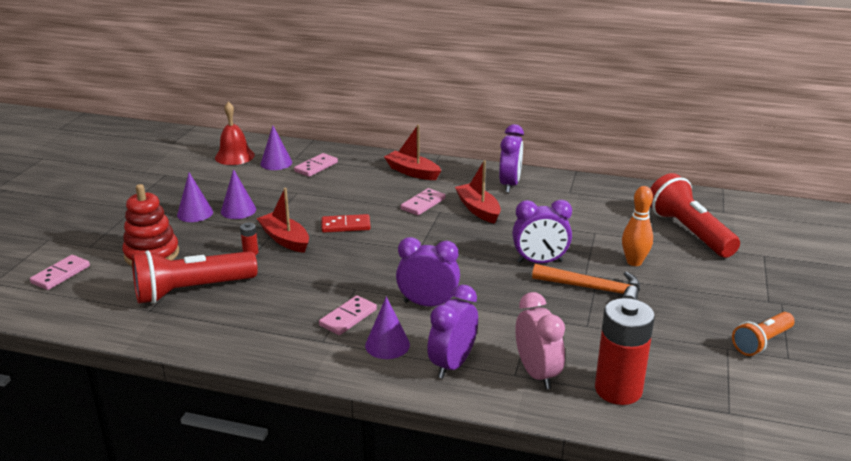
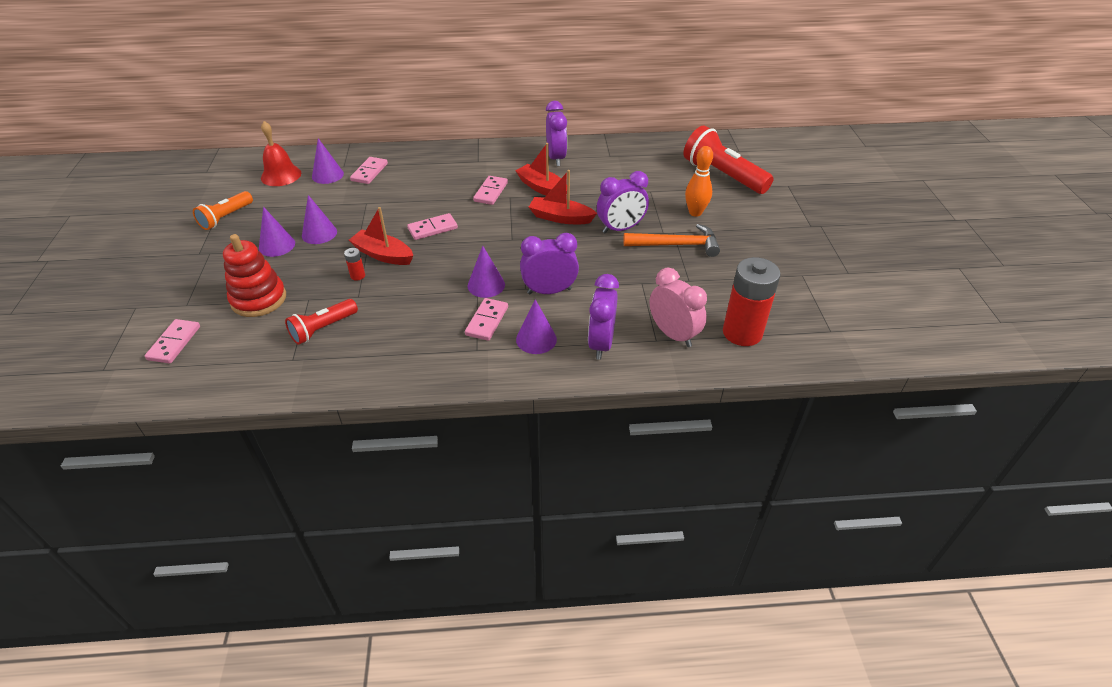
camera: 20 degrees left, 15 degrees up
(192, 291) = (323, 329): red flashlight -> red flashlight, size x0.59
(346, 226) = (432, 228): red domino -> pink domino
(367, 285) = (486, 285): none -> purple cone
(412, 172) = (463, 161): red boat -> red boat (561, 218)
(761, 342) = (824, 264): orange flashlight -> orange flashlight (226, 218)

